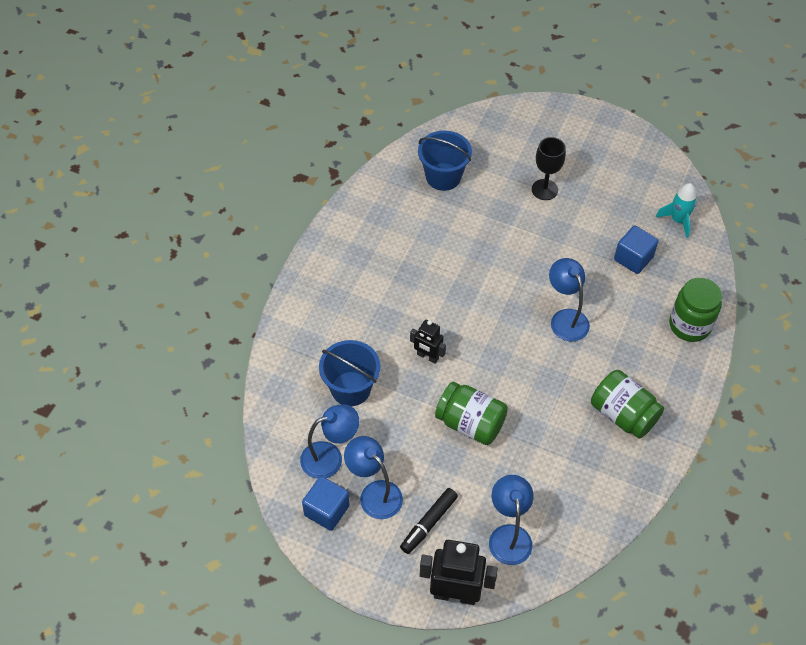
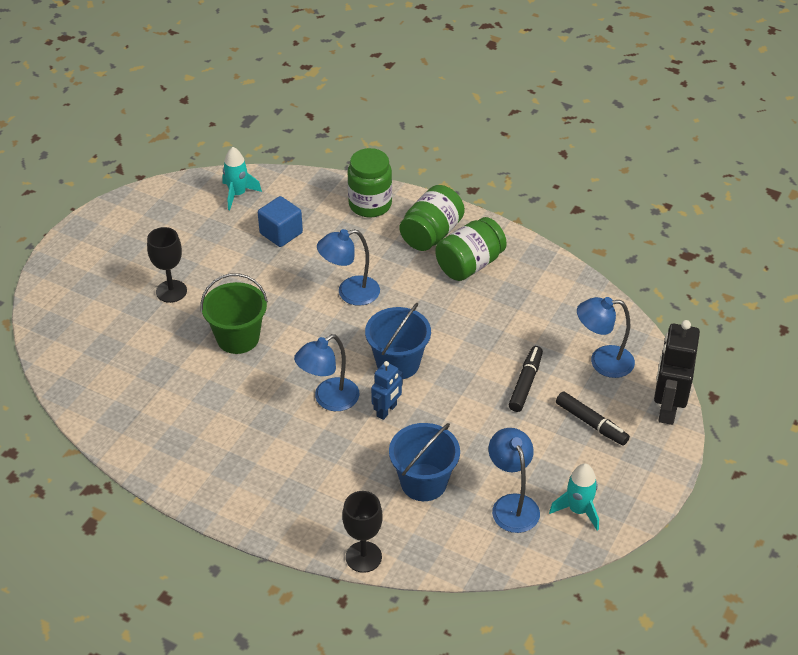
camera: 85 degrees left, 10 degrees down
(273, 350) = (363, 557): none -> black goblet
(326, 510) = (578, 510): blue cube -> turquoise rocket
(374, 493) = (557, 467): blue lamp -> blue lamp (329, 400)
(427, 357) = (387, 410): black robot -> blue robot
(443, 177) = (129, 378): blue bucket -> blue bucket (398, 363)
(470, 423) = (474, 381): green jar -> green jar (431, 234)
(472, 466) = (525, 383): none -> black marker
(497, 242) = (238, 338): none -> green bucket

